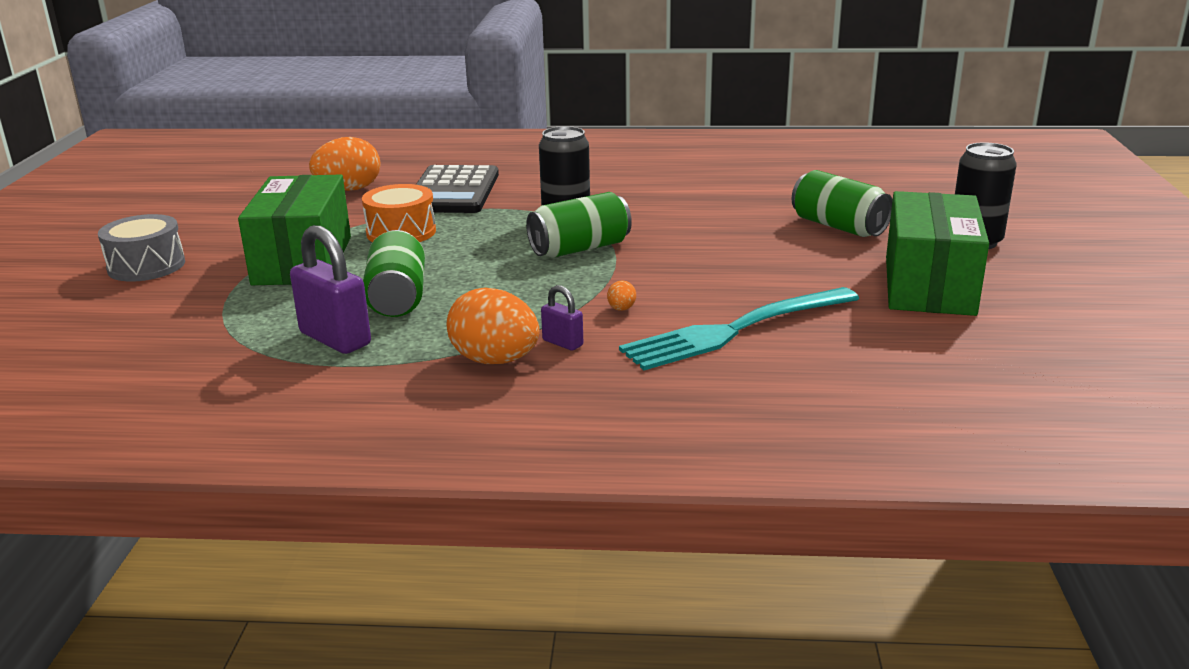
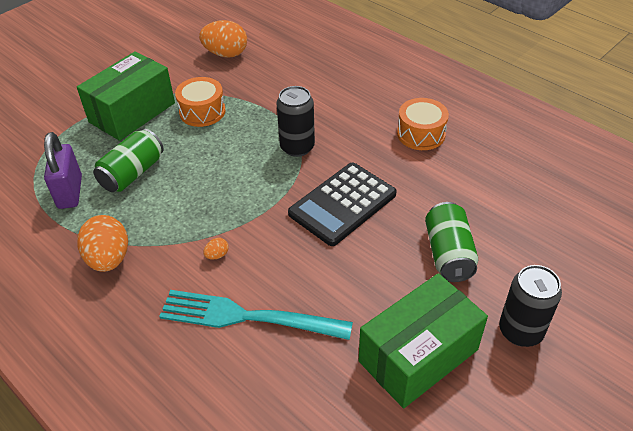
camera: 40 degrees right, 20 degrees up
(146, 266) = (69, 79): grey drum -> none
(453, 191) = (273, 84): black calculator -> black calculator (342, 204)
(562, 343) = (154, 266): purple padlock -> none
(580, 248) = (268, 182): green can -> none
(676, 175) = (421, 134): none -> orange drum

